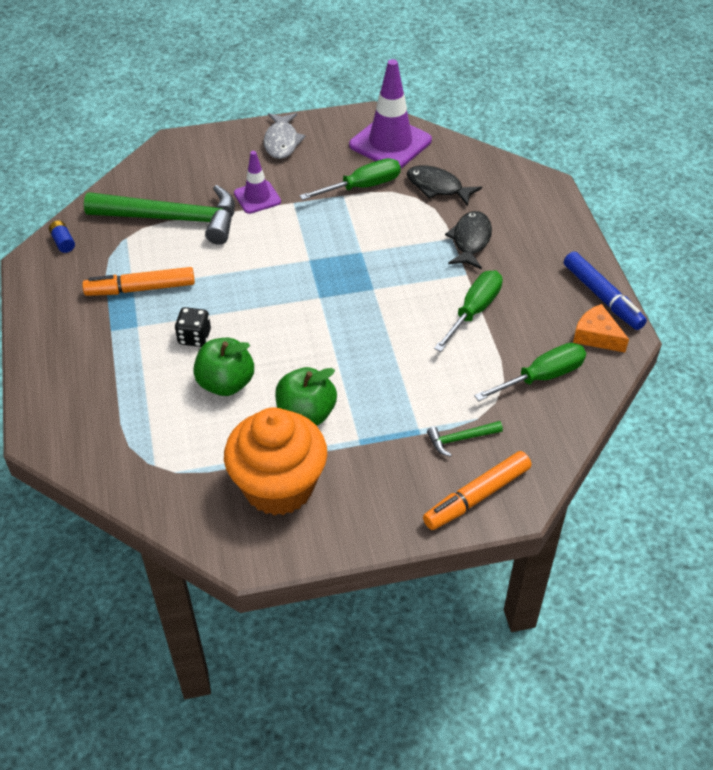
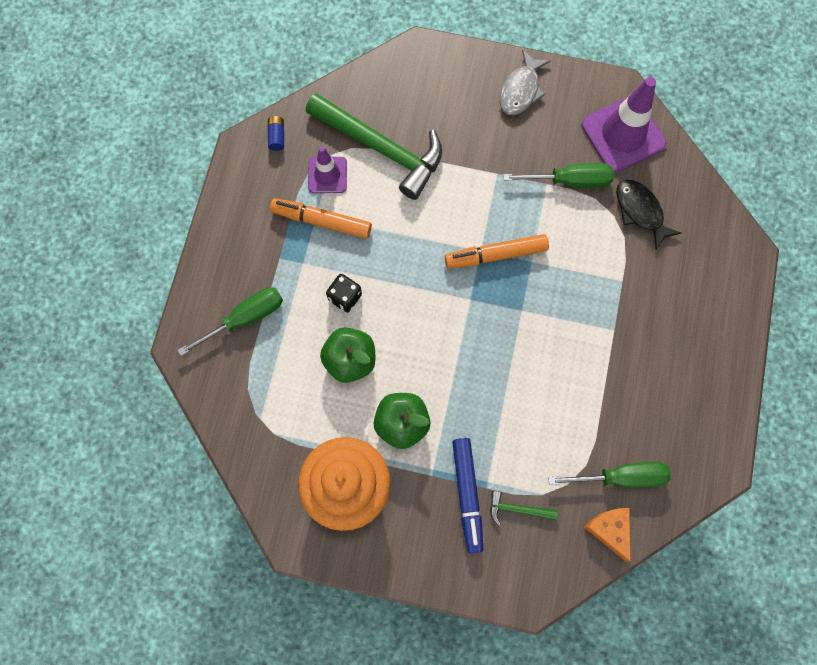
camera: 25 degrees right, 25 degrees up
(257, 197) = (467, 153): purple traffic cone -> purple traffic cone (327, 175)
(470, 240) = (638, 292): black fish -> none
(474, 310) = (599, 376): green screwdriver -> green screwdriver (246, 318)
(477, 496) = (502, 573): orange marker -> orange marker (496, 255)
(596, 336) = (695, 455): orange cheese -> orange cheese (610, 530)
(602, 296) = (725, 412): blue marker -> blue marker (467, 494)

